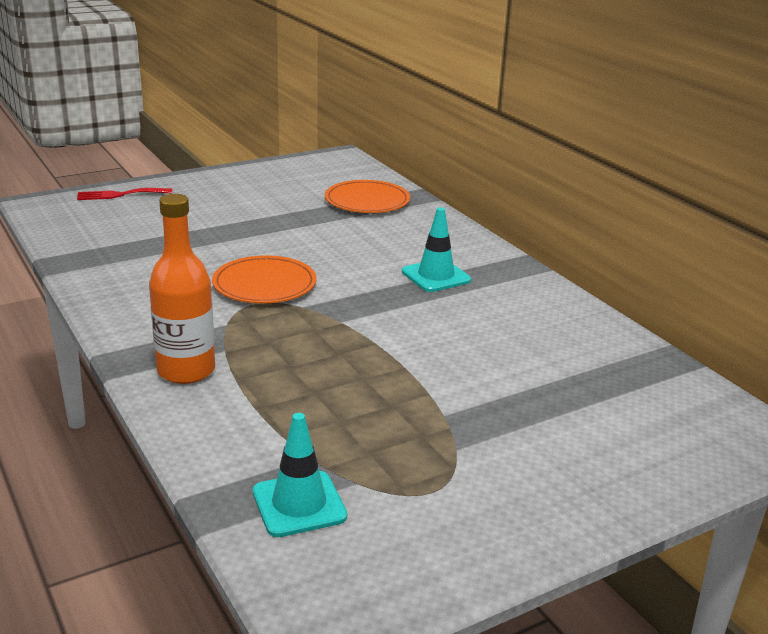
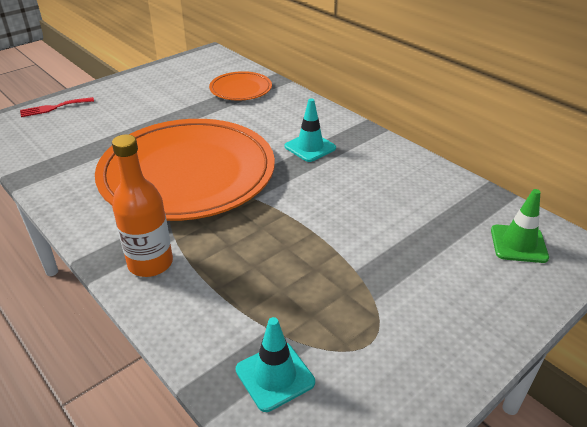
camera: 10 degrees left, 10 degrees up
(264, 284) = (187, 173): orange plate -> orange plate, size x2.24
(681, 418) = (518, 244): none -> green traffic cone

